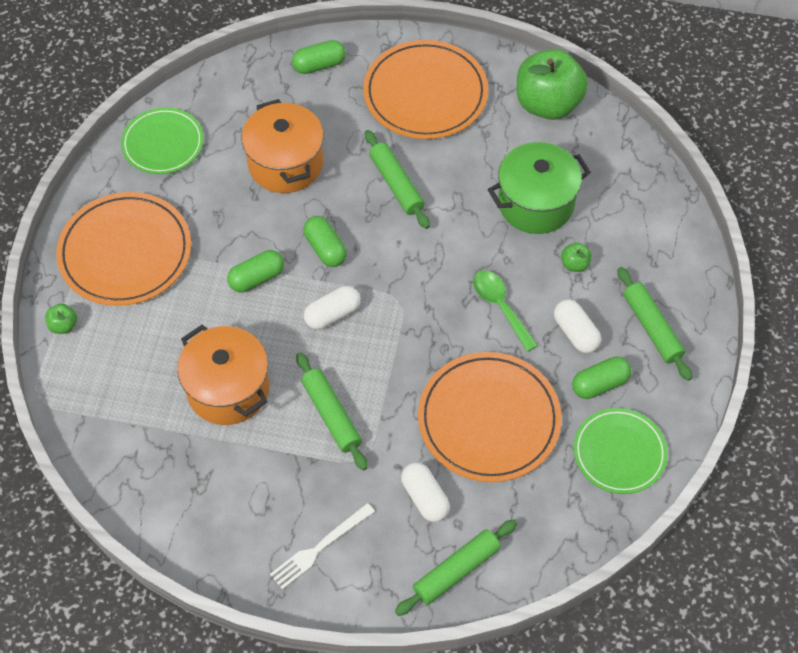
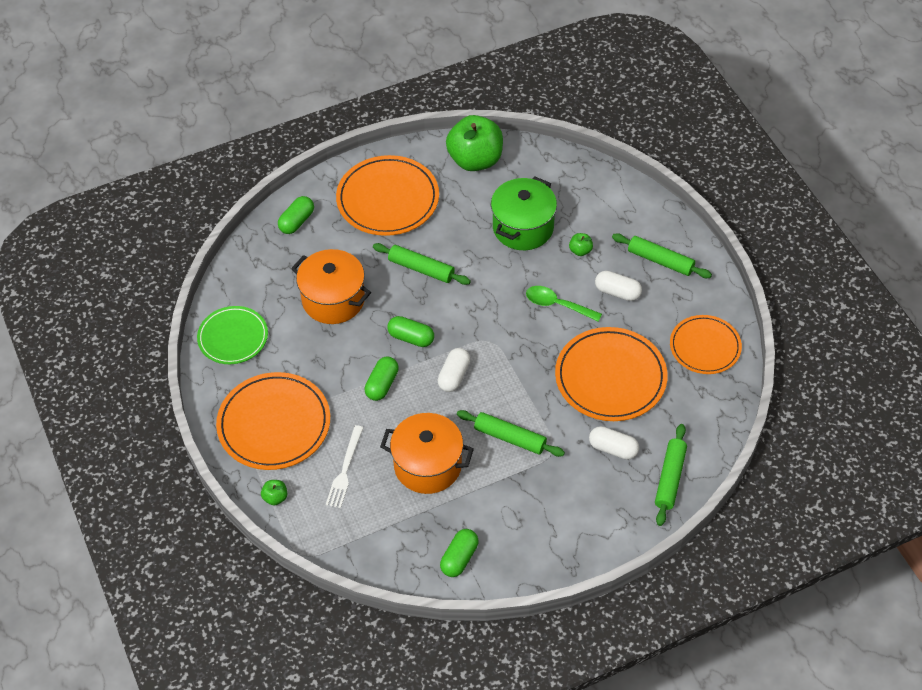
camera: 35 degrees left, 5 degrees down
(320, 547) = (575, 521): white fork -> white fork (345, 470)
(600, 384) = (658, 314): green capsule -> green capsule (459, 558)
(619, 452) = (705, 347): green plate -> orange plate

